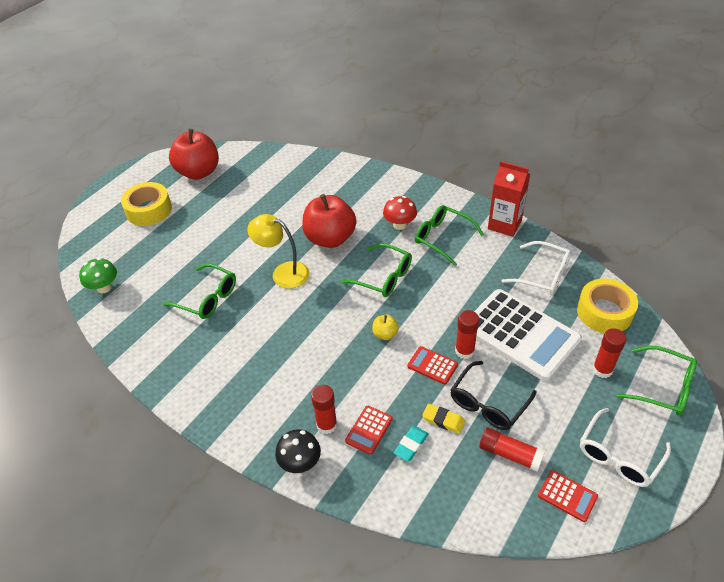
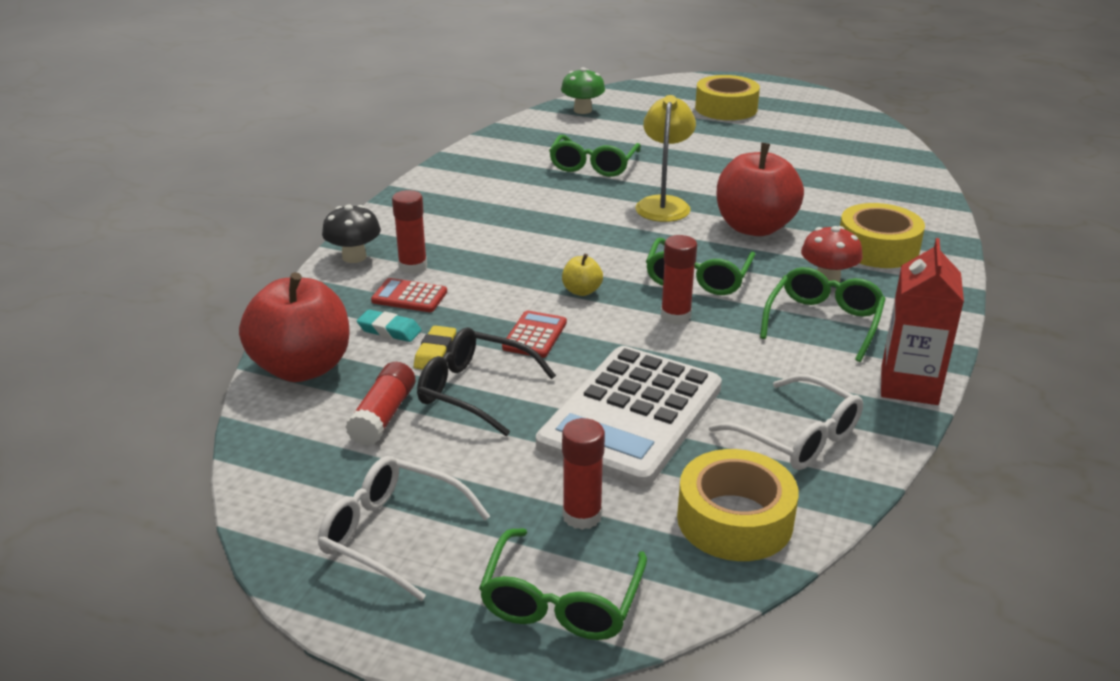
camera: 75 degrees right, 15 degrees down
(198, 172) = (822, 122): red apple -> red apple (302, 368)
(371, 196) = (877, 248): none -> yellow tape
(464, 351) = (573, 362): red glue stick -> red glue stick (675, 316)
(542, 275) = (796, 436): white glasses -> white glasses turned 60 degrees counterclockwise
(567, 496) = (311, 476): red calculator -> none

